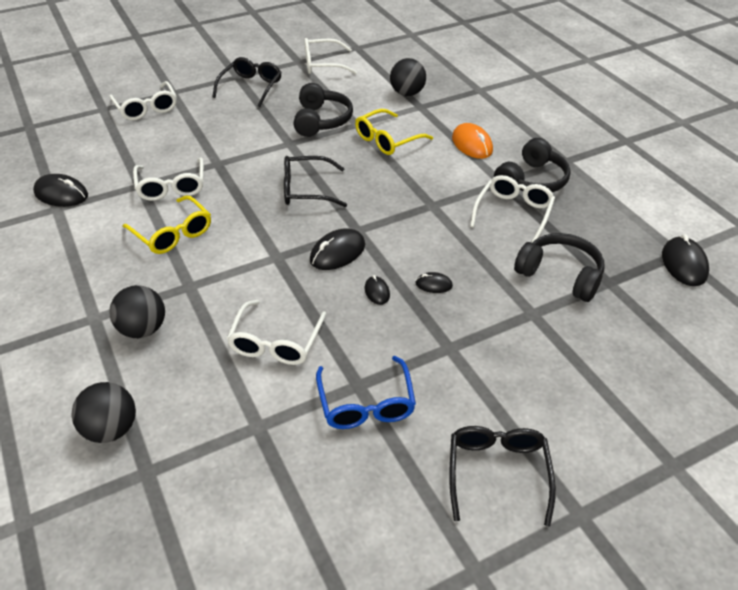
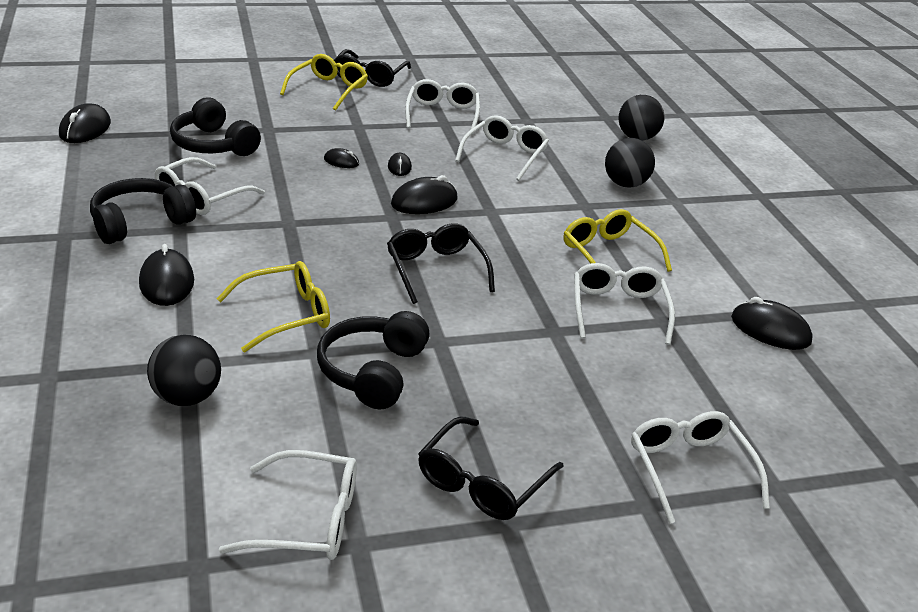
camera: 170 degrees left, 10 degrees down
(306, 190) = (436, 270): black glasses -> black glasses turned 120 degrees counterclockwise
(366, 403) = (442, 114): blue glasses -> white glasses
(472, 144) = (167, 282): orange mouse -> black mouse
(526, 415) = (328, 90): none -> yellow glasses

